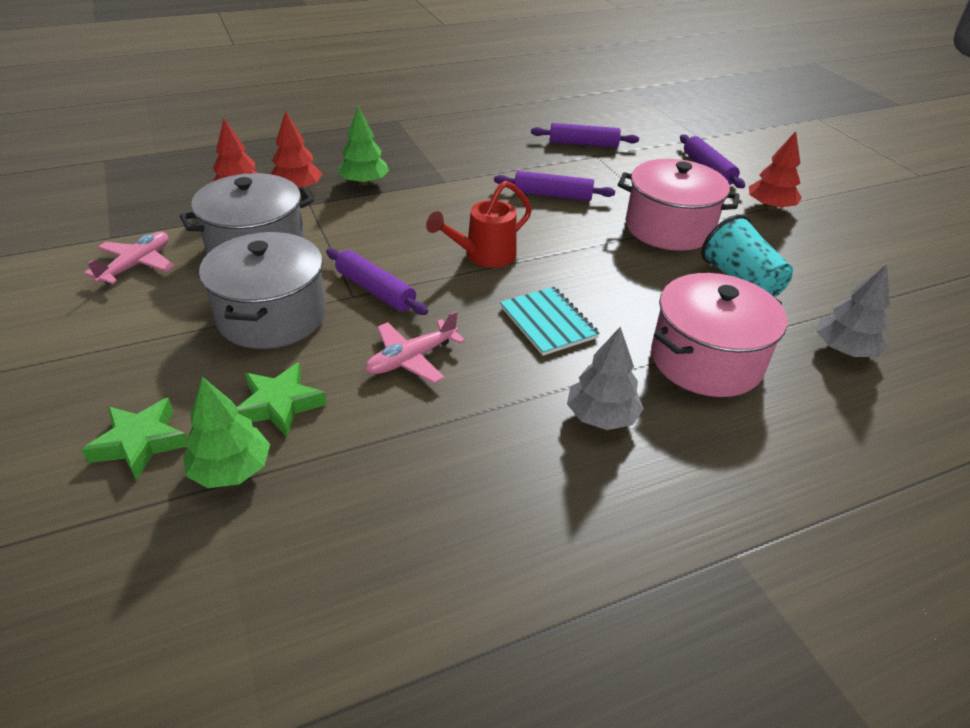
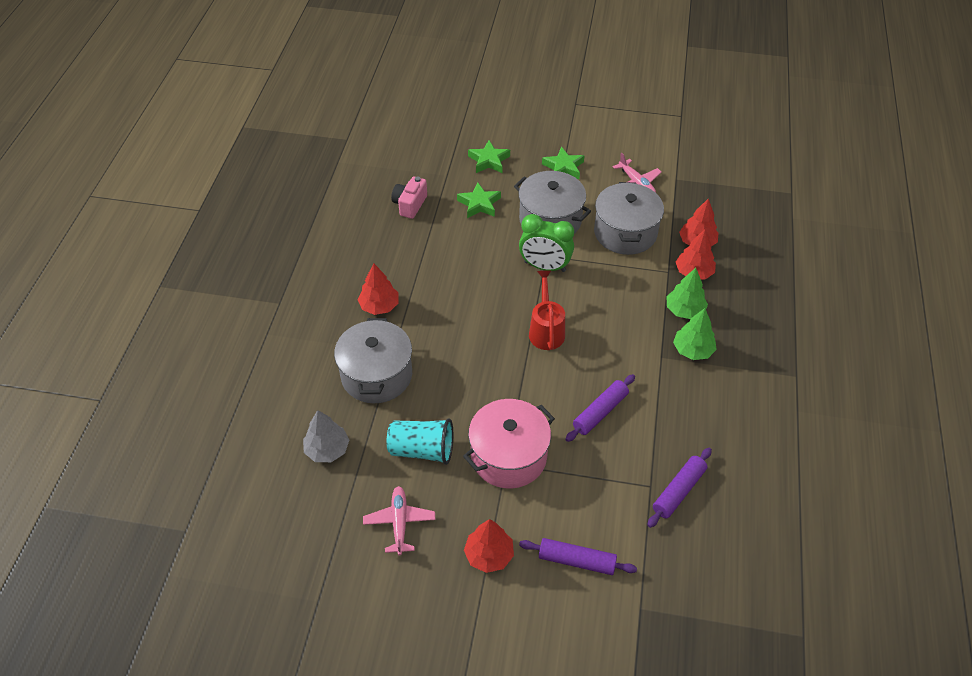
camera: 125 degrees right, 10 degrees up
(124, 344) = (563, 167): none -> green star
(231, 470) = (452, 181): green tree -> green tree (692, 350)
(341, 499) = (410, 205): none -> pink camera
(375, 290) = (544, 266): purple rolling pin -> green clock
(411, 359) = (475, 257): pink plane -> pink plane (399, 522)
(548, 322) = (460, 325): turquoise notebook -> none
(601, 416) = (379, 306): grey tree -> red tree
(706, 360) = (376, 375): pink pot -> grey pot

